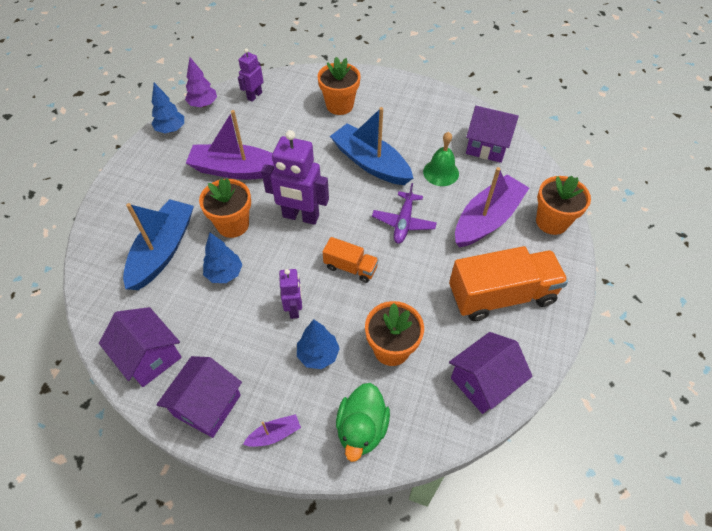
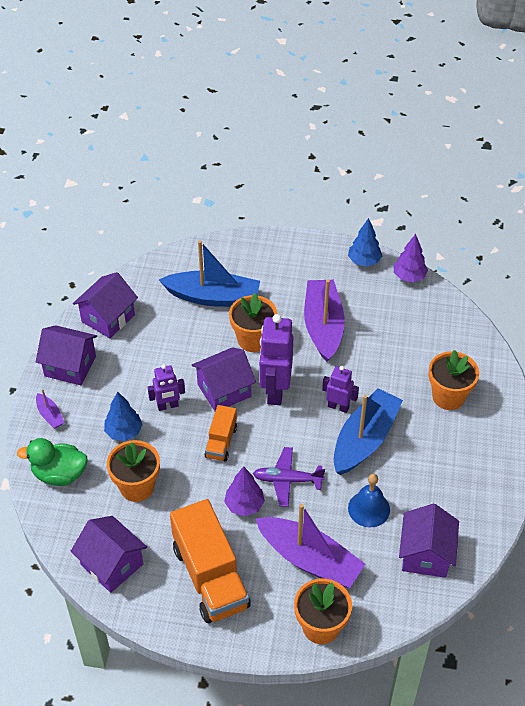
camera: 80 degrees right, 5 degrees down
(224, 274) = (196, 347): blue tree -> none
(254, 96) = (437, 316): purple robot -> purple robot (338, 407)
(288, 257) = (224, 390): none -> purple house
(426, 258) = (244, 505): none -> purple tree
(441, 172) = (369, 509): green bell -> blue bell

